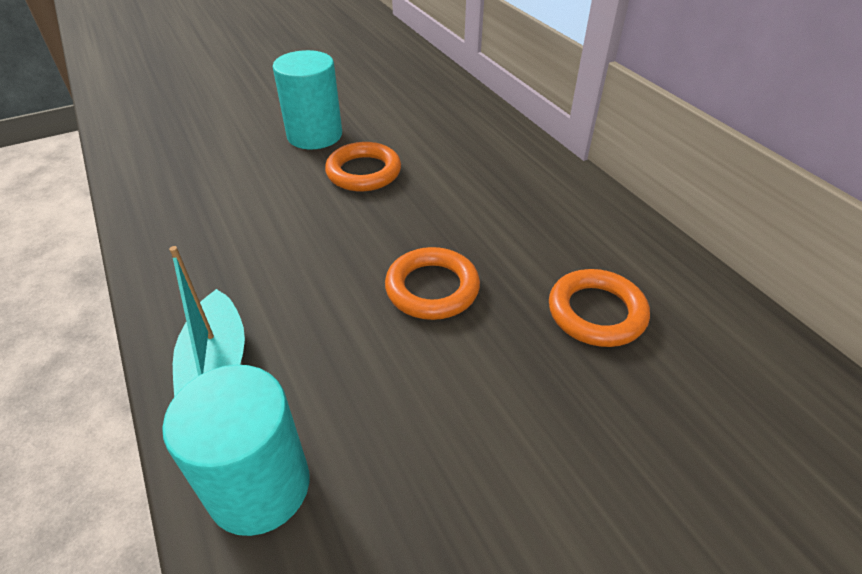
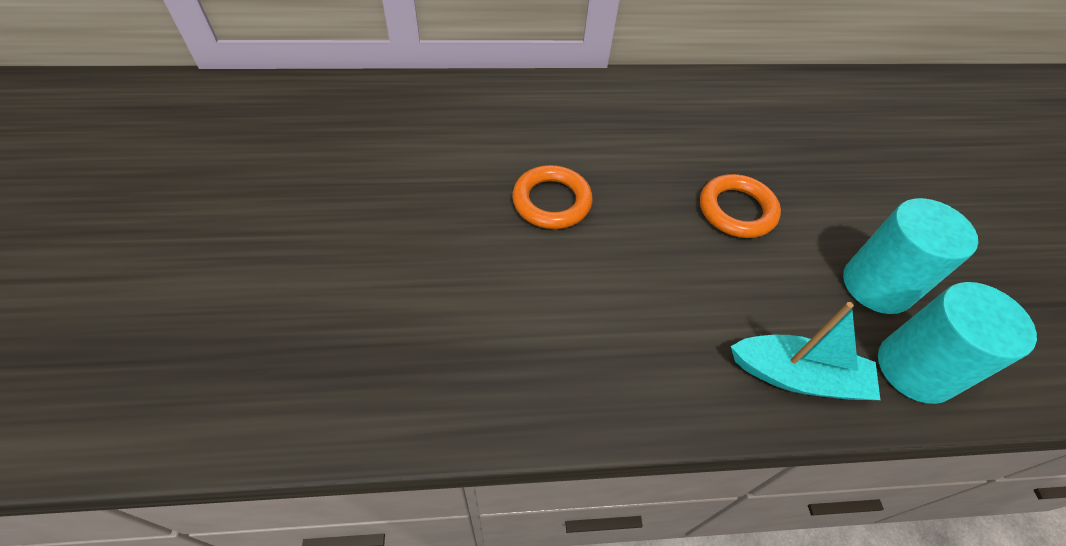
camera: 70 degrees left, 10 degrees up
(314, 135) = (455, 219): turquoise cylinder -> turquoise cylinder (877, 285)
(596, 312) = (785, 138): orange ring -> none

